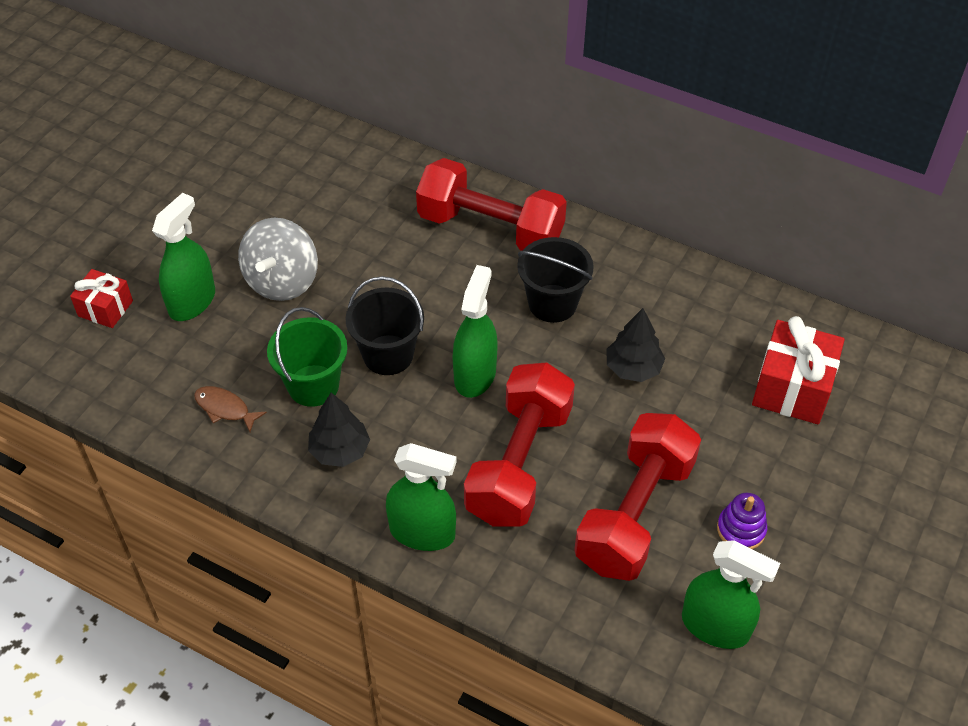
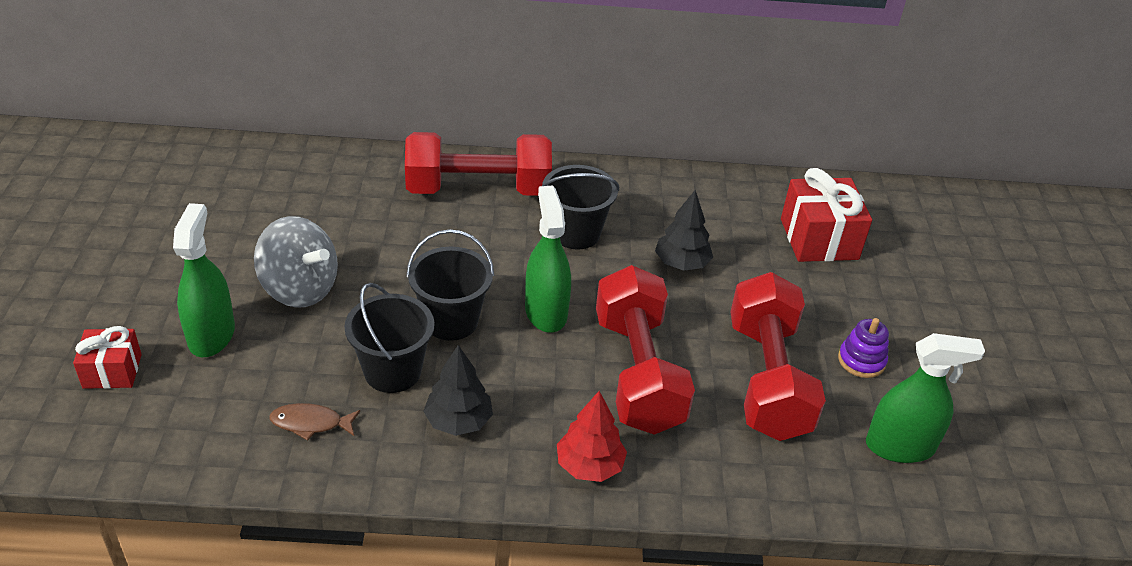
camera: 30 degrees left, 10 degrees down
(282, 281) = (299, 288): grey spinning top -> grey spinning top turned 45 degrees counterclockwise
(313, 385) = (392, 371): green bucket -> black bucket
(422, 532) = (589, 466): green spray bottle -> red tree

